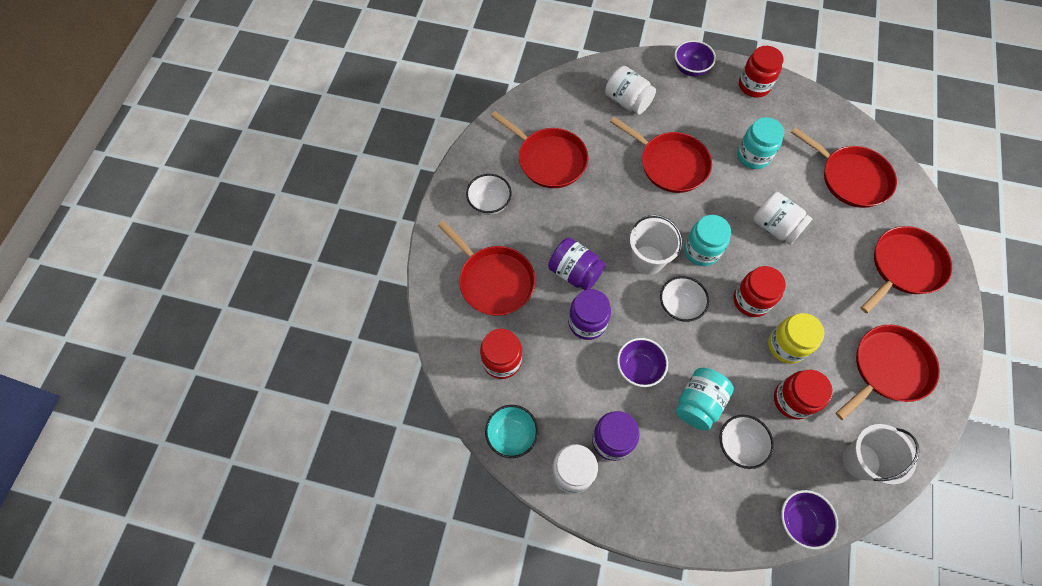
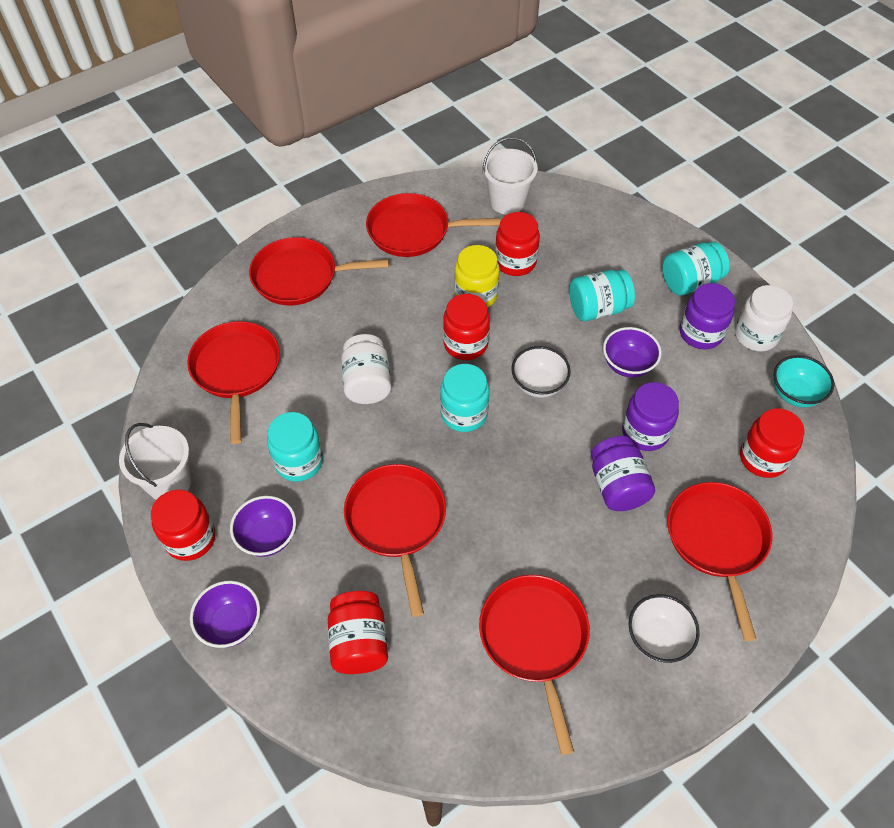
camera: 140 degrees left, 10 degrees down
(627, 101) = (359, 642): white jar -> red jar
(647, 260) = (527, 444): white bucket -> white bucket (169, 483)
(657, 490) = (690, 282): none -> turquoise jar
(739, 445) = (592, 265): white bowl -> none
(799, 520) = (593, 204): purple bowl -> purple bowl (268, 537)

